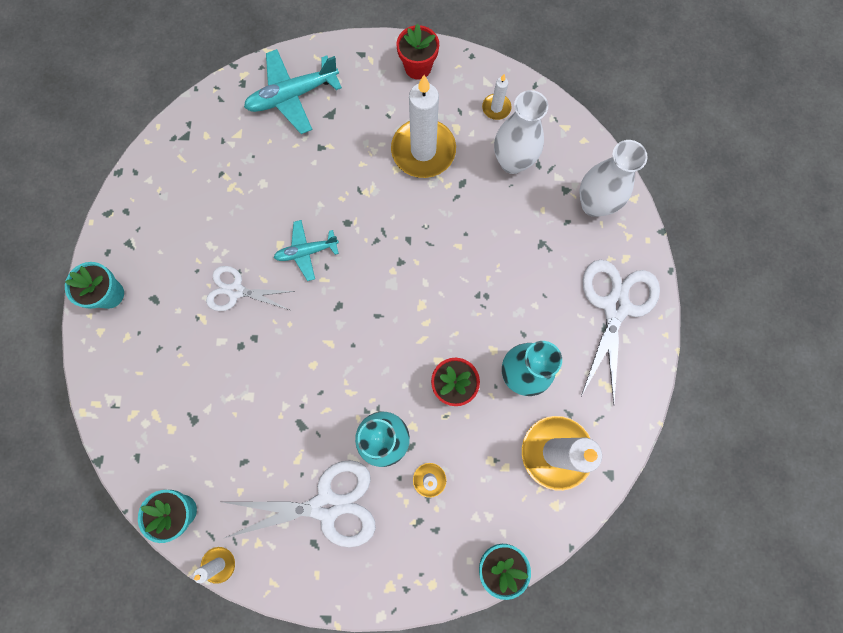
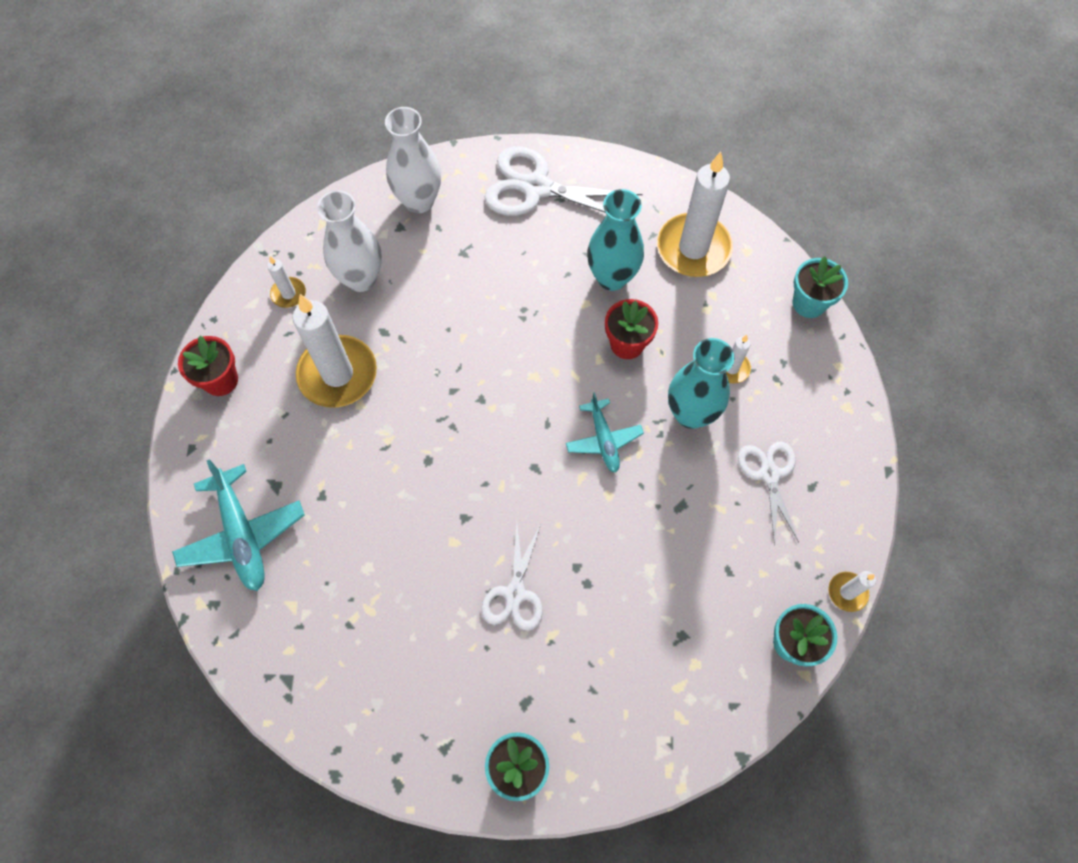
camera: 90 degrees left, 10 degrees down
(306, 252) = (465, 508): turquoise plane -> turquoise plane (604, 440)
(326, 505) = (769, 474): white scissors -> white scissors, size x0.61

